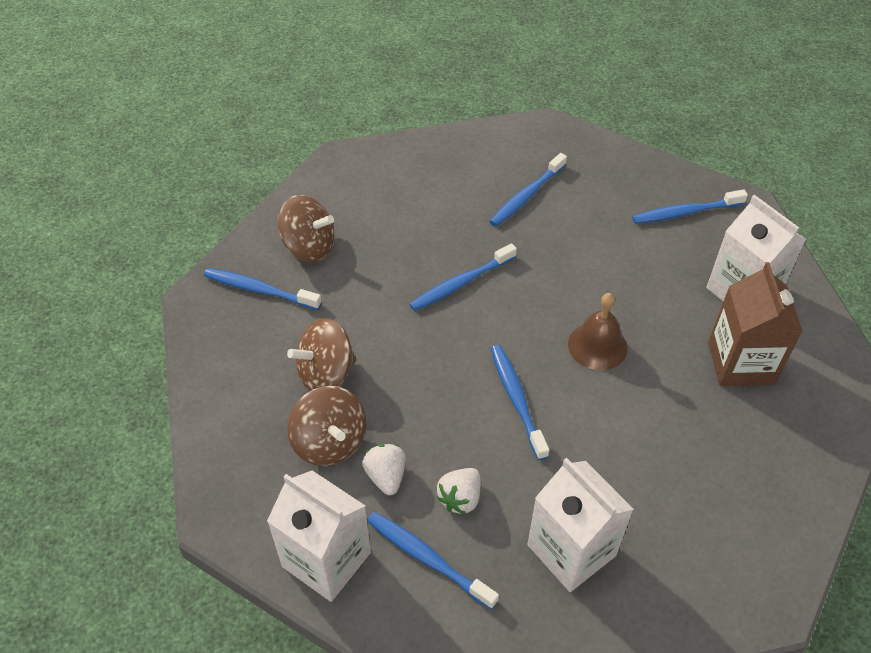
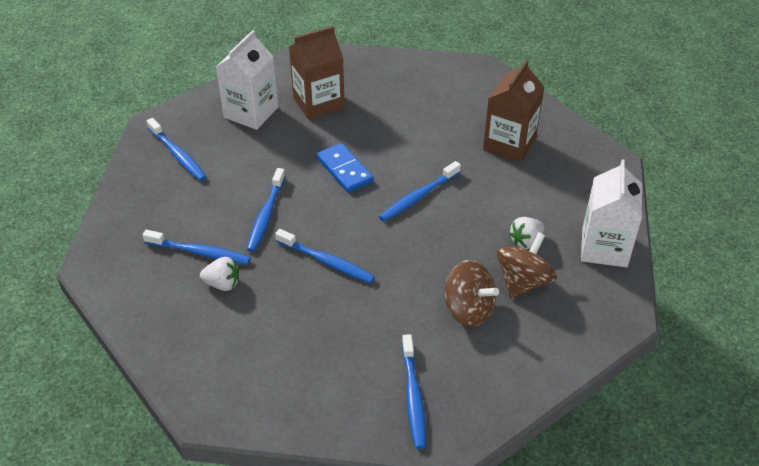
camera: 115 degrees left, 5 degrees down
(309, 247) = (342, 383): brown spinning top -> none
(427, 558) = (565, 201): blue toothbrush -> blue toothbrush (266, 215)
(460, 498) = (513, 200): white strawberry -> white strawberry (222, 284)
(571, 550) = (509, 143): white carton -> brown carton
(597, 346) = (345, 170): brown bell -> blue domino

